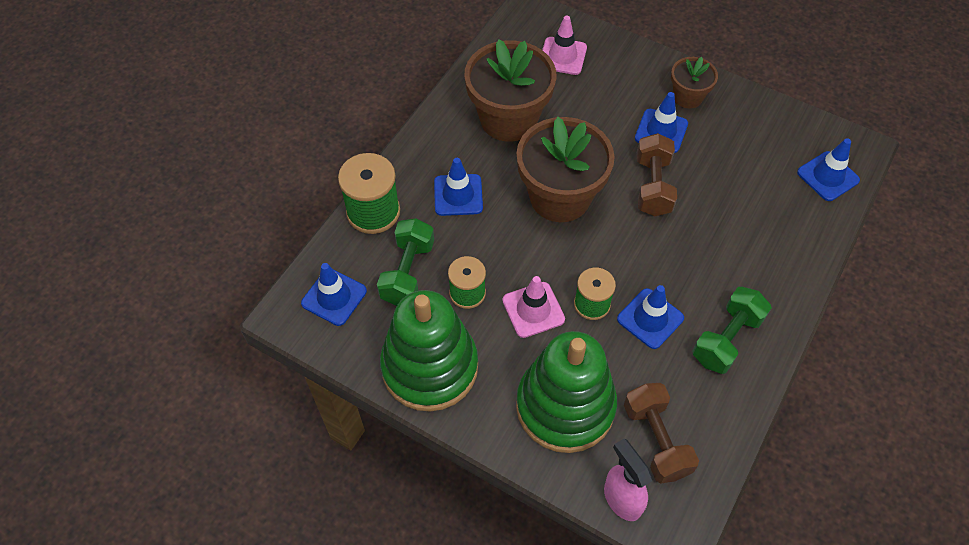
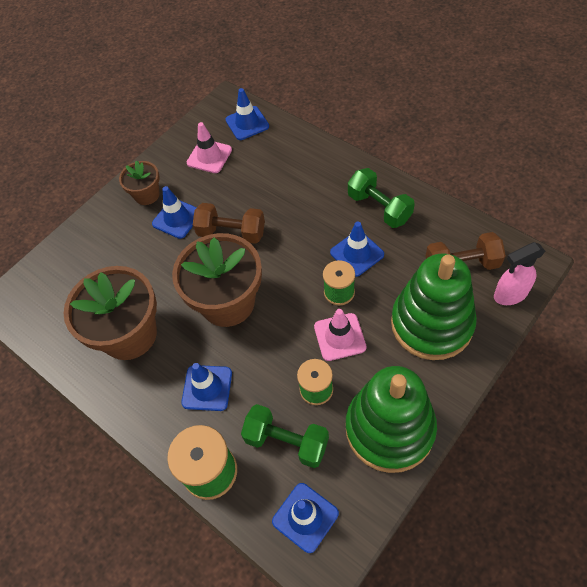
camera: 75 degrees left, 0 degrees up
(562, 56) = (69, 281): pink traffic cone -> pink traffic cone (209, 156)

